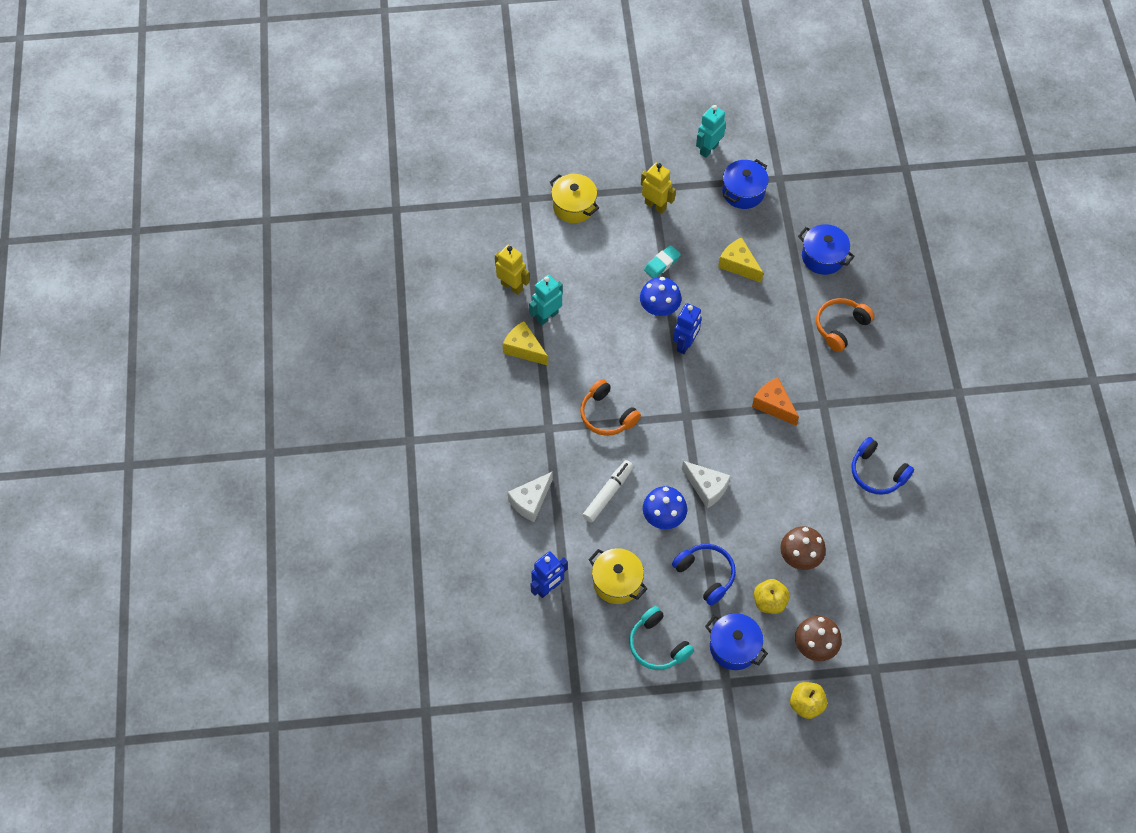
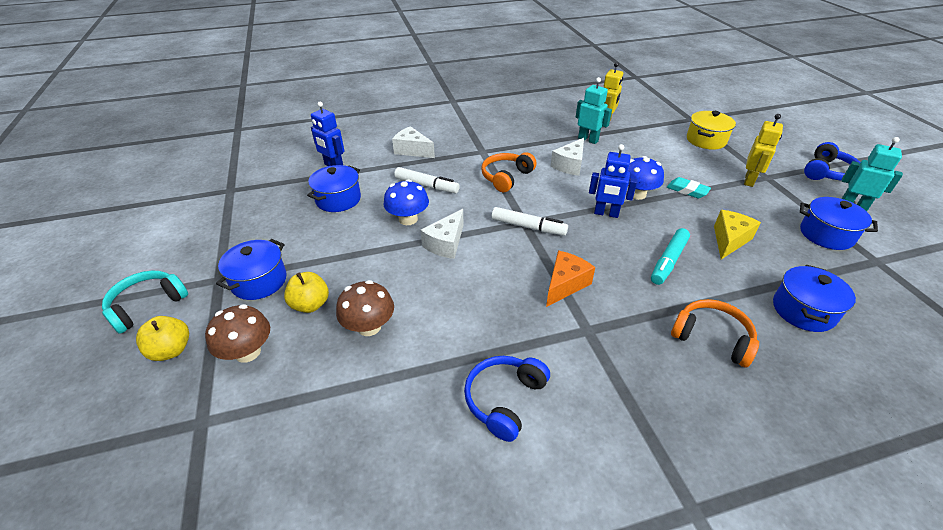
camera: 80 degrees right, 20 degrees down
(524, 349) = (551, 133): yellow cheese -> none
(596, 349) = (570, 165): none -> white cheese
(617, 582) = (338, 199): yellow pot -> blue pot
(657, 645) = (271, 229): turquoise headphones -> turquoise headphones (147, 305)
(694, 414) = (528, 227): none -> white marker
(706, 574) = (345, 253): blue headphones -> blue headphones (827, 172)
(757, 321) = (668, 261): none -> turquoise marker

